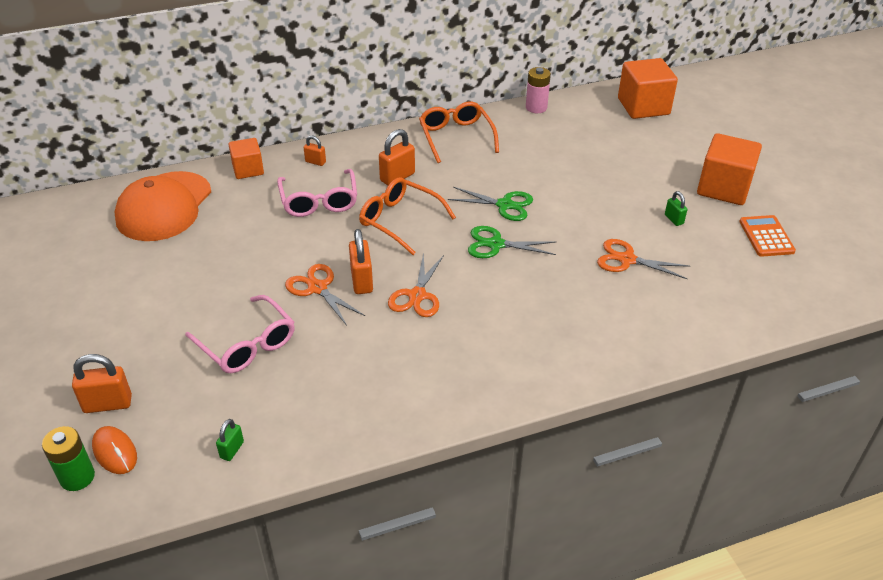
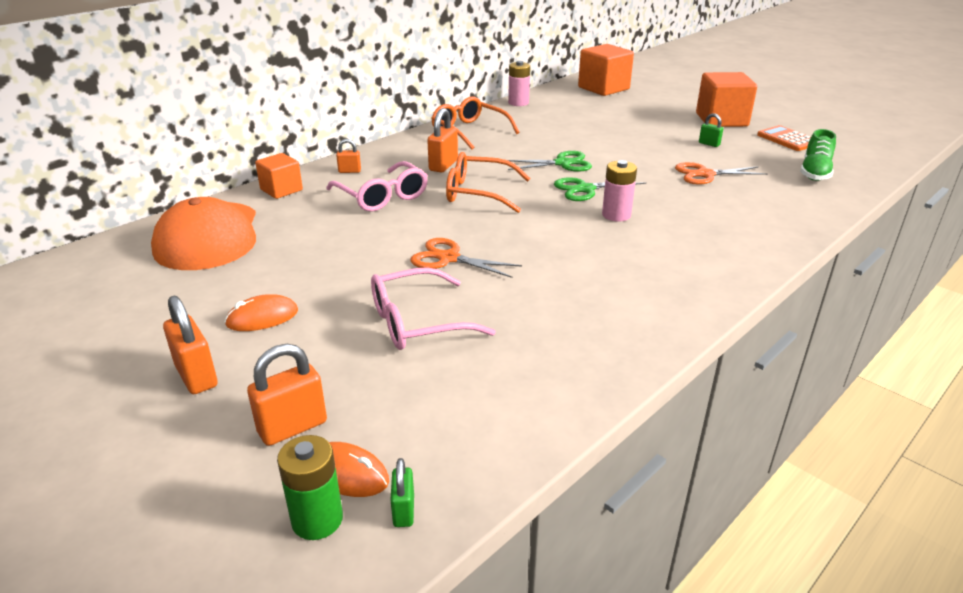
camera: 25 degrees left, 10 degrees down
(149, 302) = (262, 318): none -> orange mouse
(232, 450) = (495, 421): green padlock -> green padlock (404, 511)
(247, 344) = (417, 322): pink glasses -> pink glasses turned 135 degrees clockwise
(362, 281) = (488, 242): orange padlock -> orange padlock (196, 376)
(417, 296) = (555, 240): orange scissors -> none
(494, 284) = (616, 215): none -> pink battery
(743, 291) = (815, 172): none -> green shoe

